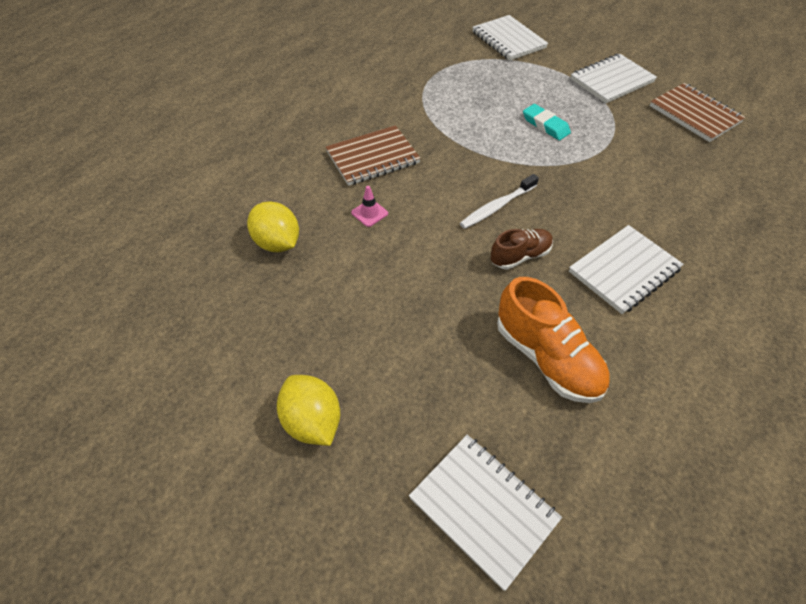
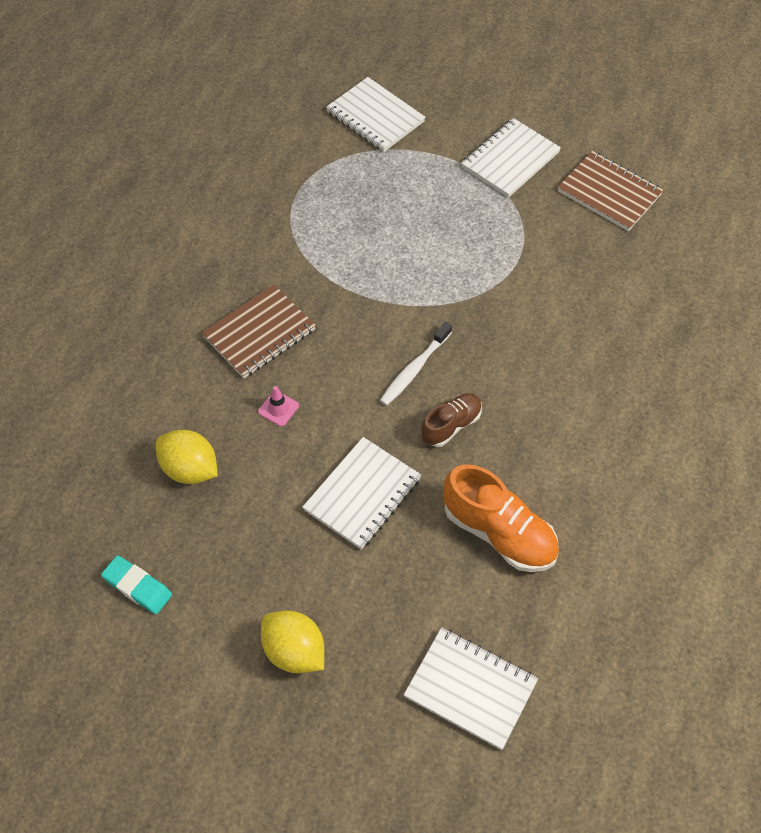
camera: 15 degrees left, 5 degrees up
(545, 125) = (445, 244): turquoise eraser -> turquoise eraser (137, 587)
(624, 271) = (558, 418): white notebook -> white notebook (362, 494)

